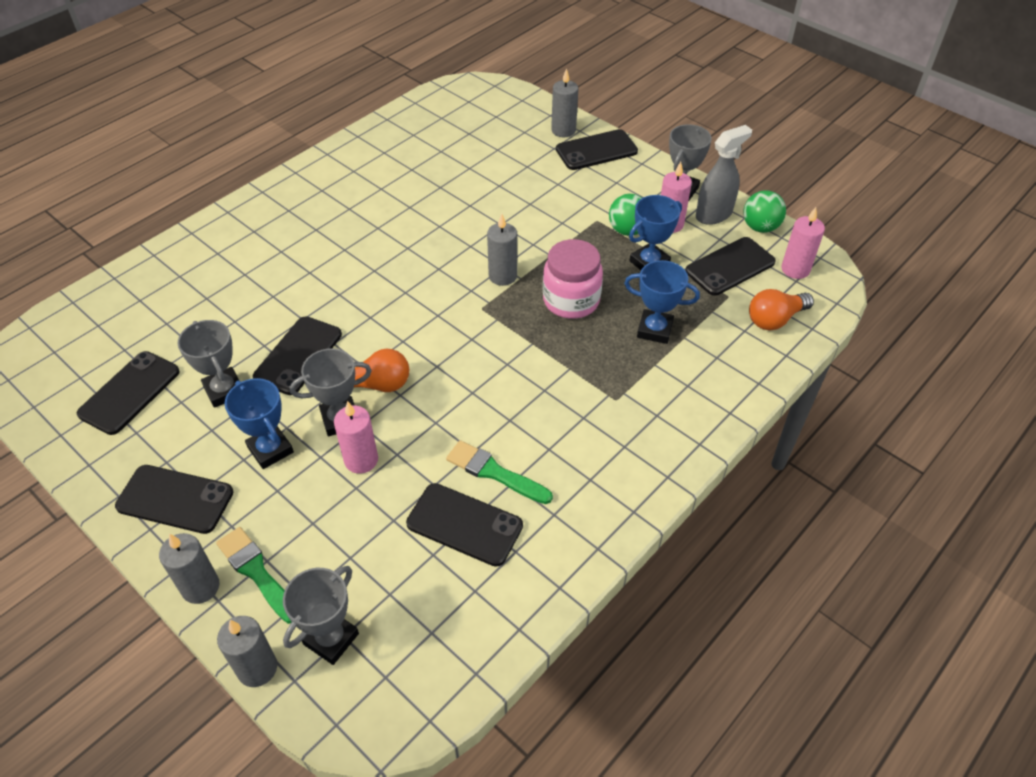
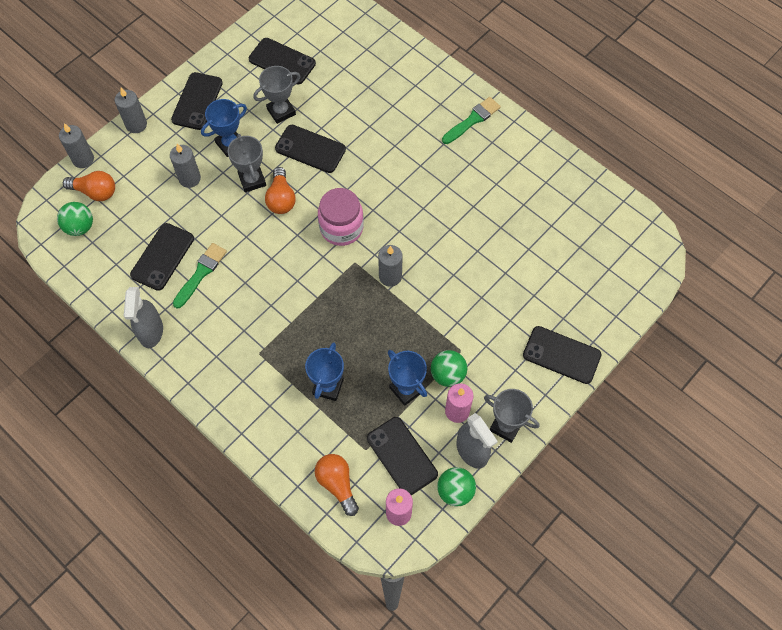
camera: 90 degrees right, 15 degrees up
(257, 572) = (142, 150): green brush -> green brush (472, 120)
(331, 639) = (95, 192): grey trophy -> orange light bulb
(361, 460) = (218, 195): pink candle -> none
(400, 656) = (80, 227): none -> green ball
(563, 130) = (591, 327): grey candle -> grey candle (189, 178)
(571, 300) = (362, 326): pink jar -> pink jar (341, 228)
(592, 528) = (151, 332): none -> grey spray bottle
(596, 150) = (561, 355): black phone -> black phone turned 45 degrees counterclockwise

